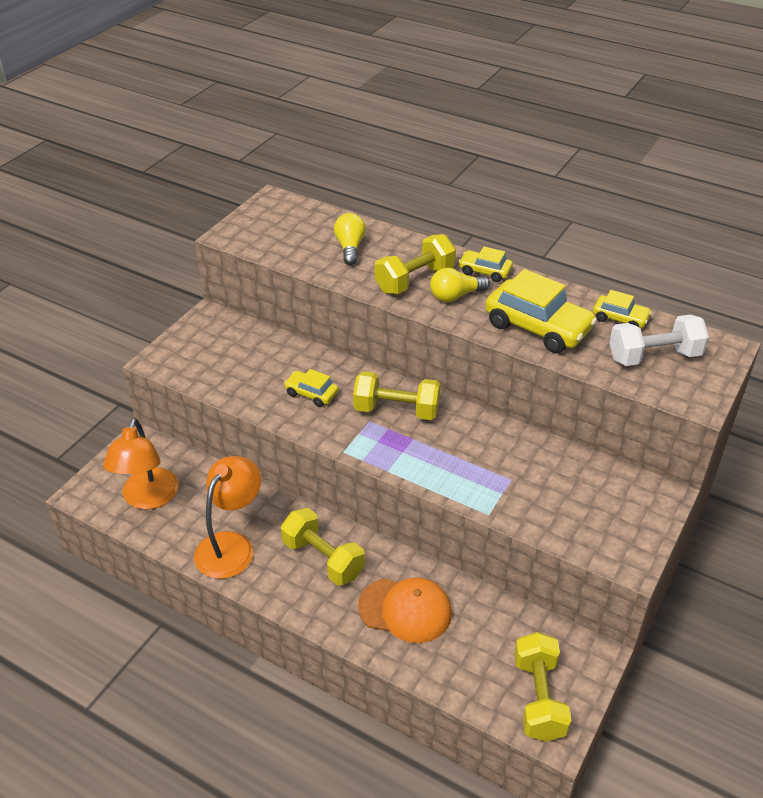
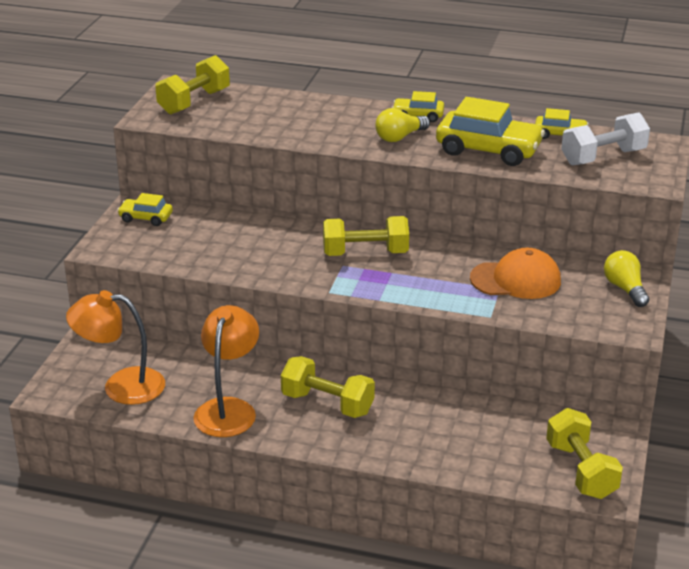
camera: 15 degrees left, 10 degrees down
(148, 498) = (121, 386): orange lamp -> orange lamp turned 105 degrees clockwise
(311, 394) = (274, 253): yellow car -> yellow car (146, 218)
(350, 248) = (277, 114): yellow light bulb -> yellow light bulb (625, 289)
(405, 610) = (426, 428): orange cap -> orange cap (515, 280)
(415, 280) = (354, 130): yellow dumbbell -> yellow dumbbell (194, 102)

